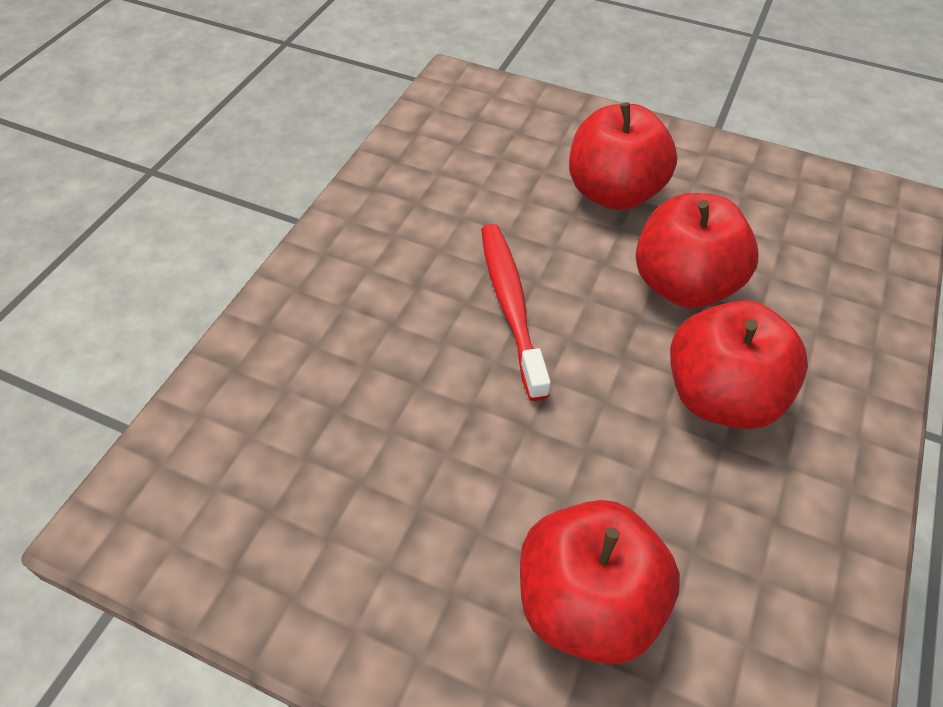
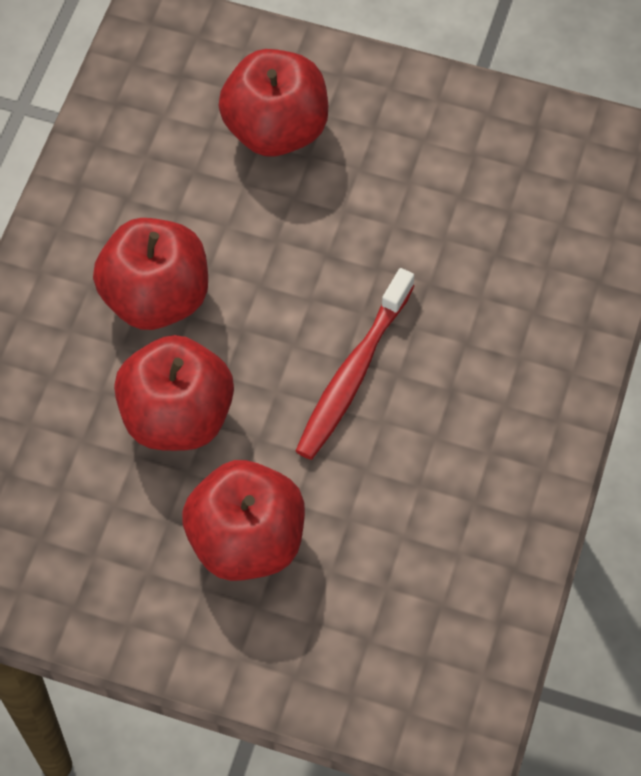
camera: 175 degrees right, 10 degrees up
(510, 305) = (353, 374): red toothbrush -> red toothbrush turned 45 degrees clockwise

